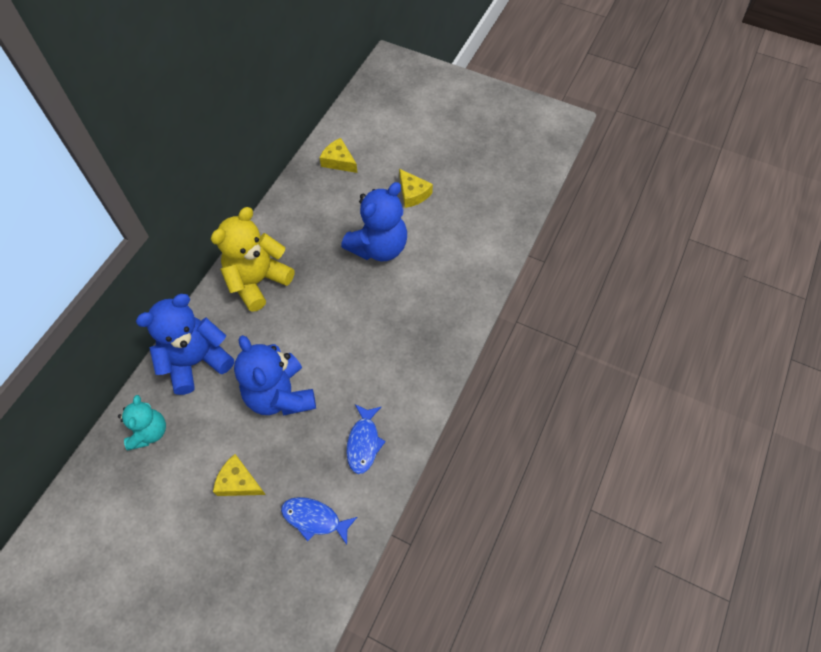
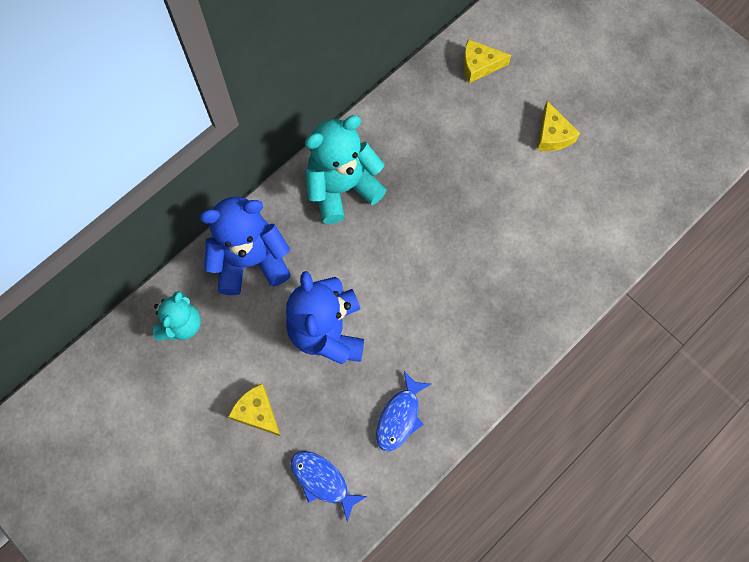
camera: 20 degrees right, 10 degrees up
(258, 281) = (342, 188): yellow teddy bear -> turquoise teddy bear
(339, 161) = (479, 65): yellow cheese -> yellow cheese turned 60 degrees counterclockwise
(379, 247) = (490, 191): blue teddy bear -> none

